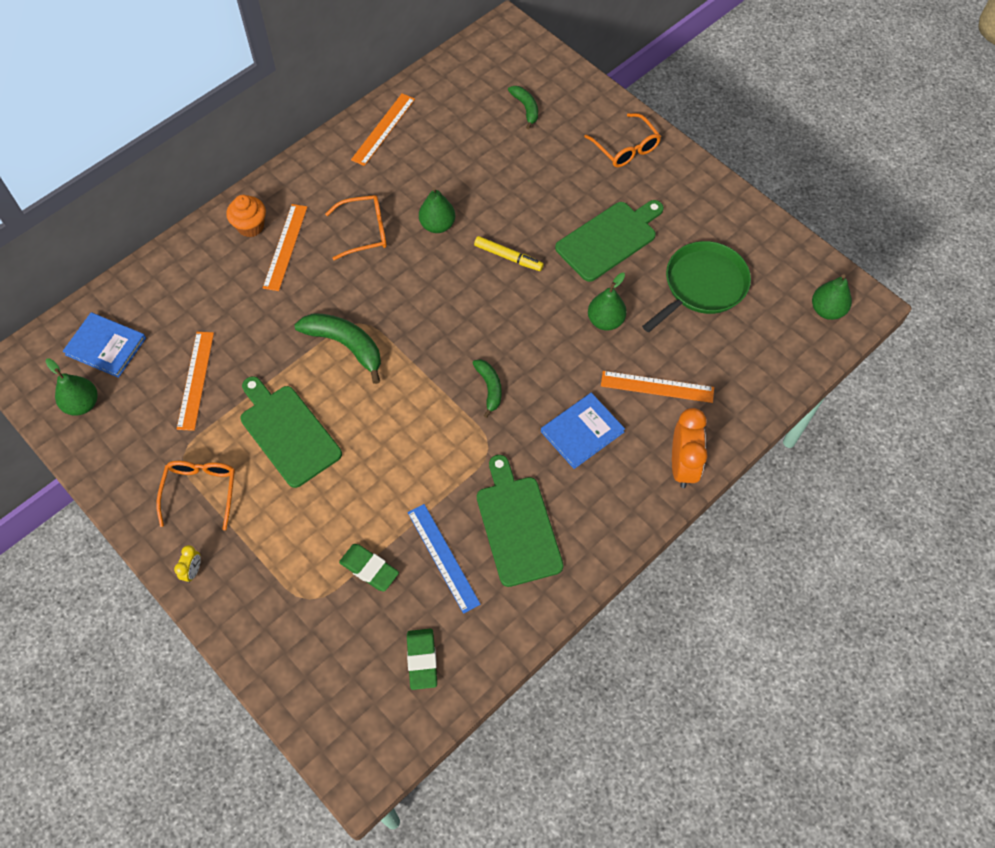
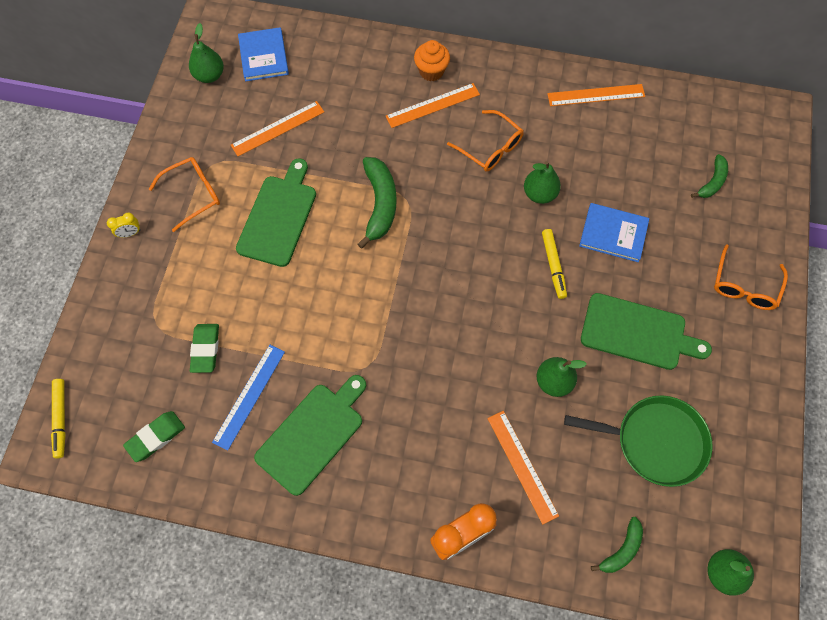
camera: 55 degrees right, 5 degrees up
(338, 739) = (61, 419): none -> yellow marker
(489, 388) = (420, 332): green banana -> green banana (621, 550)
(582, 432) = (433, 431): blue book -> blue book (613, 233)

